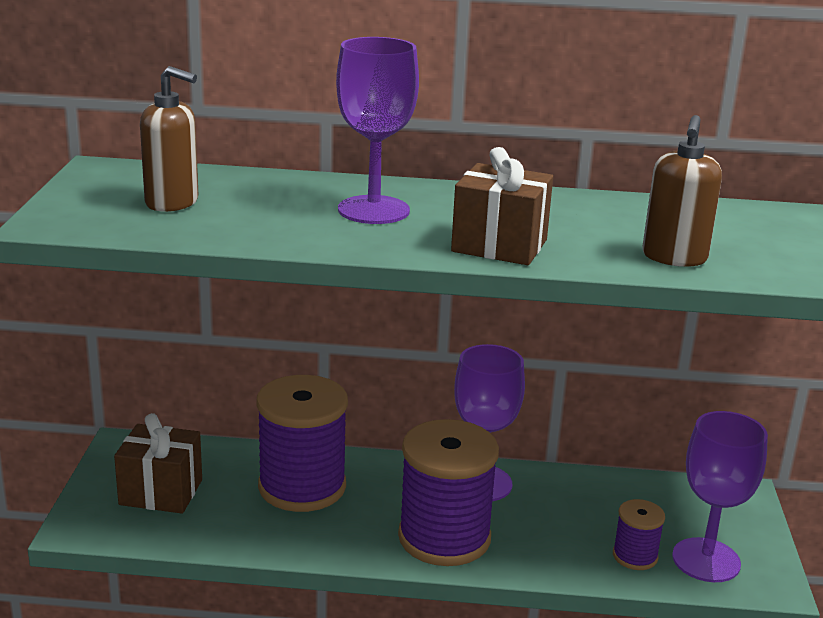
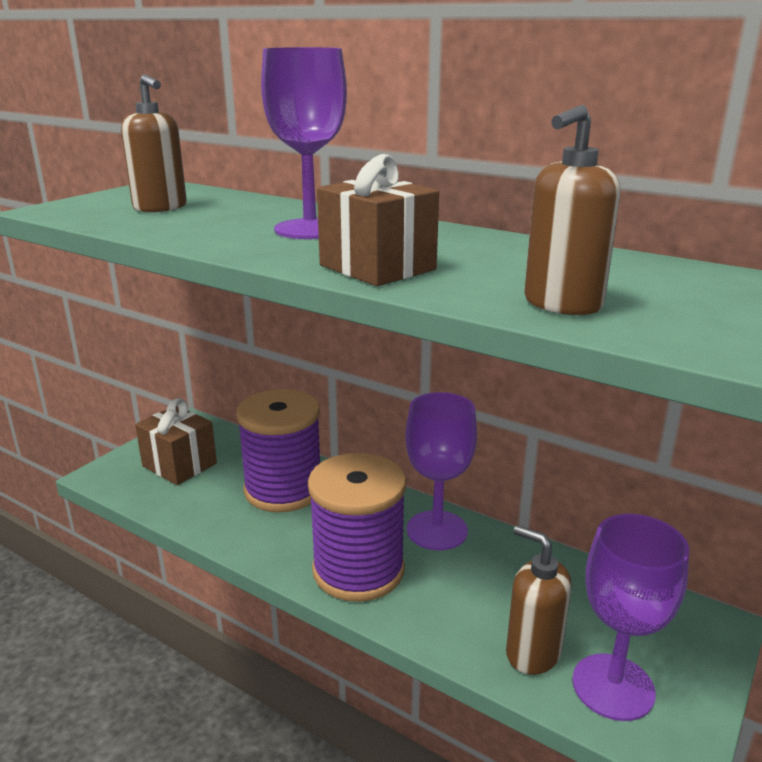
camera: 30 degrees right, 0 degrees up
(635, 556) = (532, 653): purple spool -> brown soap dispenser

